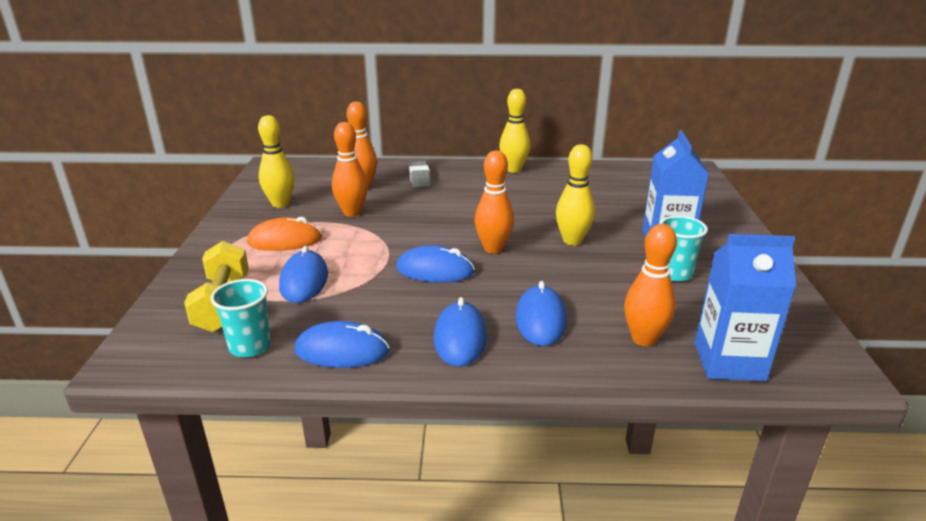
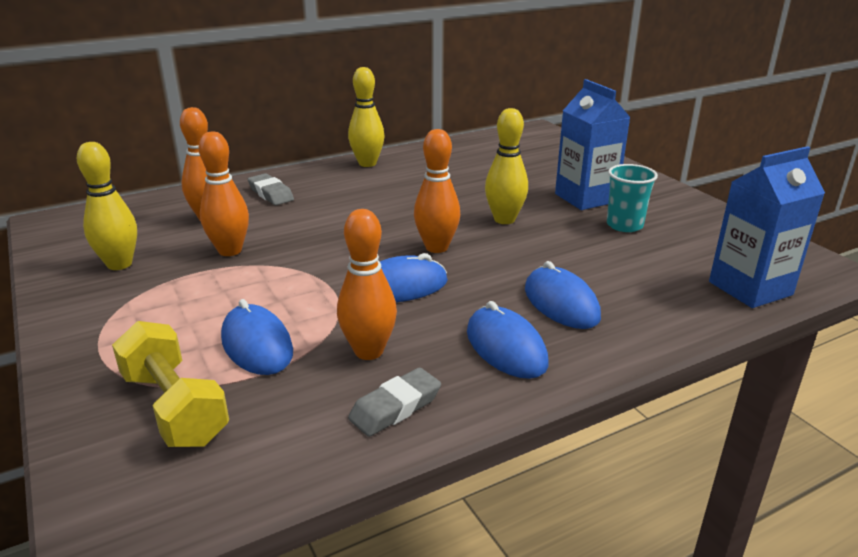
camera: 30 degrees left, 0 degrees up
(250, 346) = (273, 445): turquoise cup -> none
(285, 240) = (176, 306): orange mouse -> none
(342, 351) = (395, 407): blue mouse -> grey eraser
(643, 339) = (667, 291): orange bowling pin -> orange bowling pin (369, 351)

